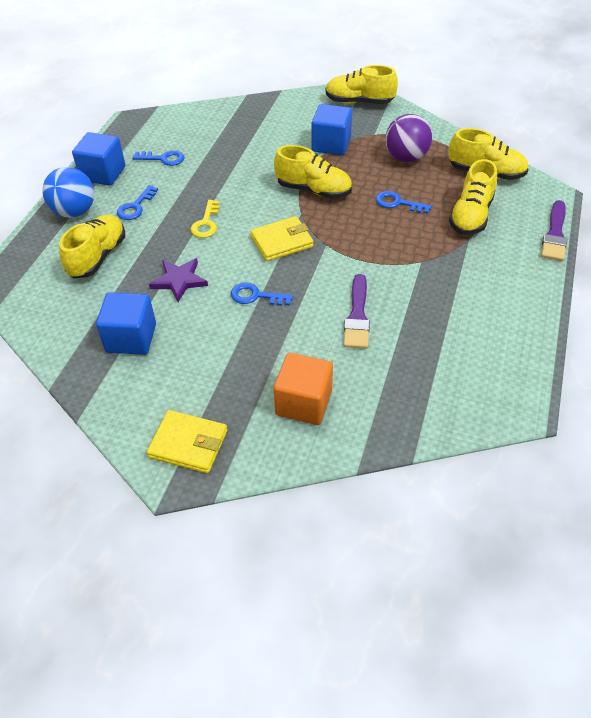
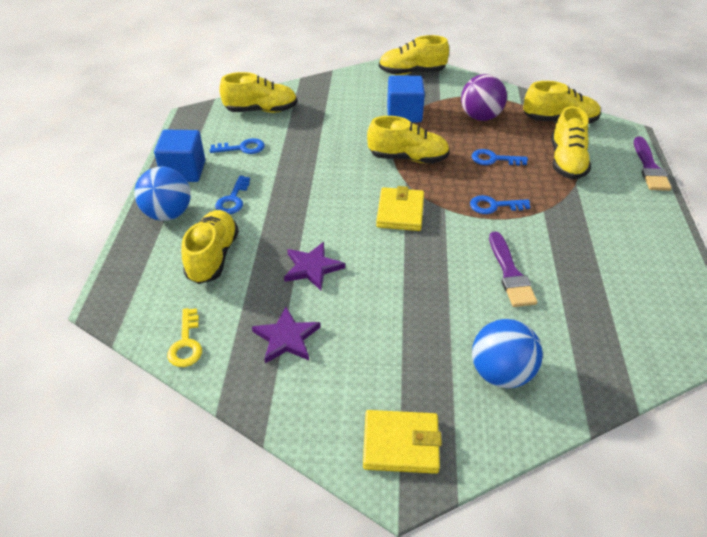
camera: 15 degrees left, 5 degrees down
(131, 338) = (286, 338): blue cube -> purple star
(196, 123) = (261, 110): none -> yellow shoe
(206, 223) = (315, 205): yellow key -> yellow key (186, 343)
(256, 296) = (399, 270): blue key -> blue key (494, 206)
(282, 241) = (400, 212): yellow wallet -> yellow wallet turned 45 degrees counterclockwise
(303, 403) = (501, 373): orange cube -> blue ball

